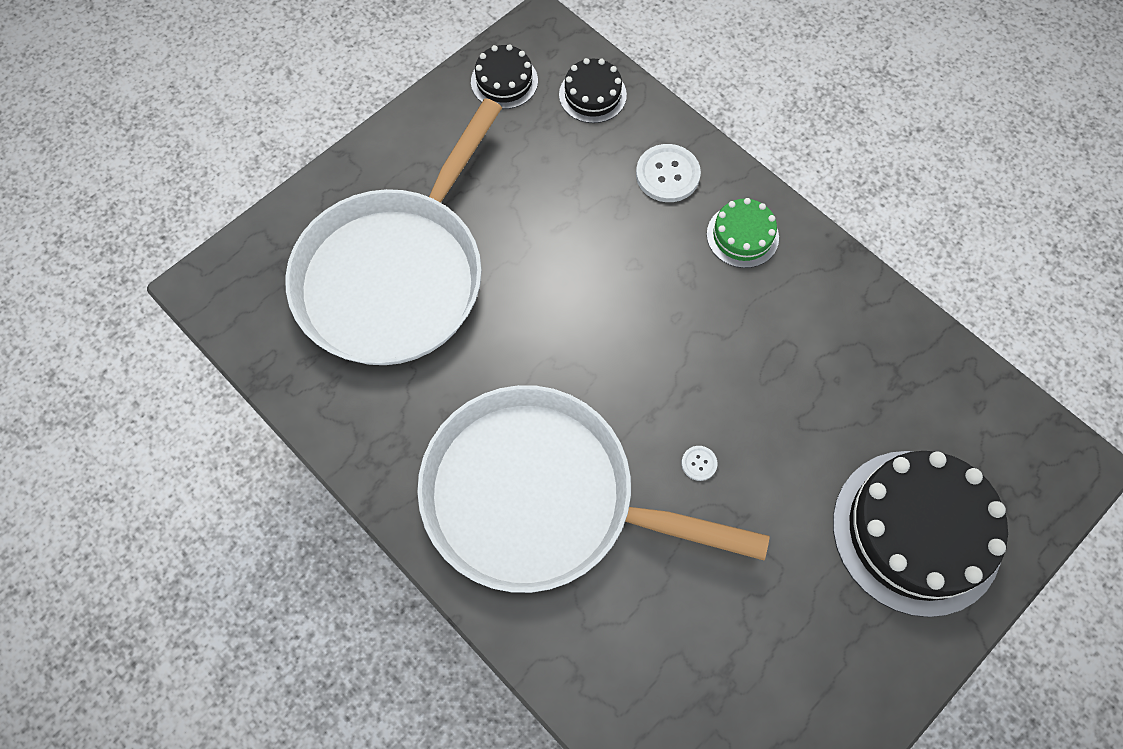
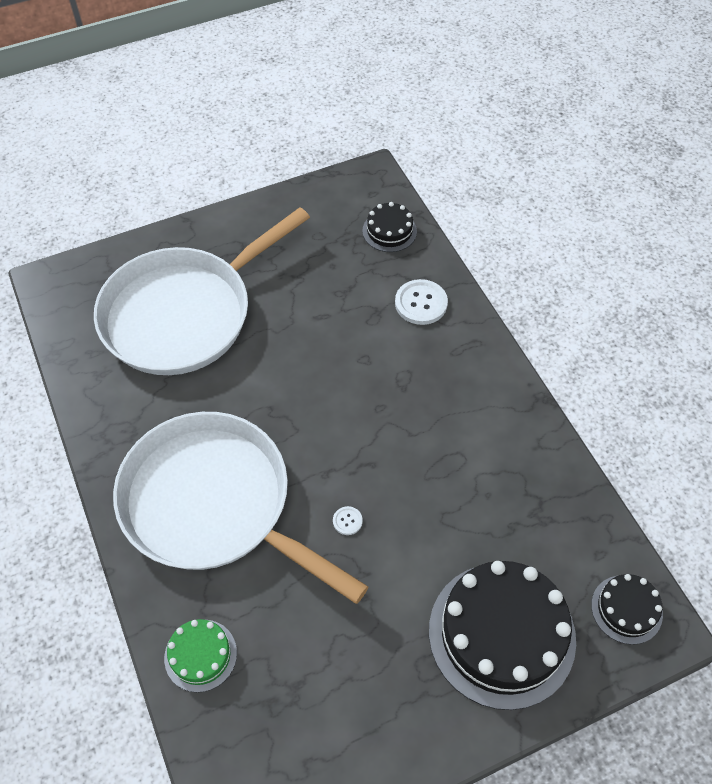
camera: 20 degrees right, 10 degrees down
(504, 81) = (327, 203): black cake -> black cake (626, 609)
(742, 236) = (459, 364): green cake -> green cake (200, 655)

